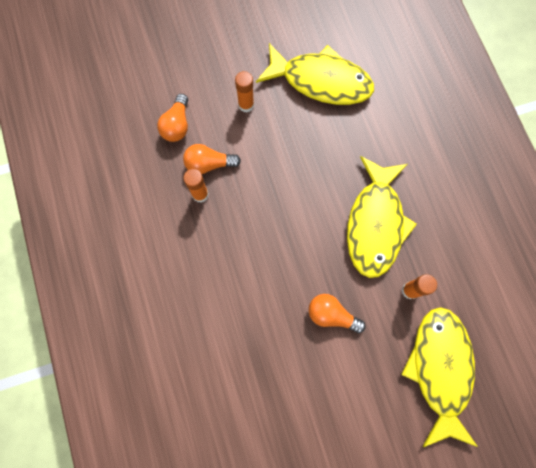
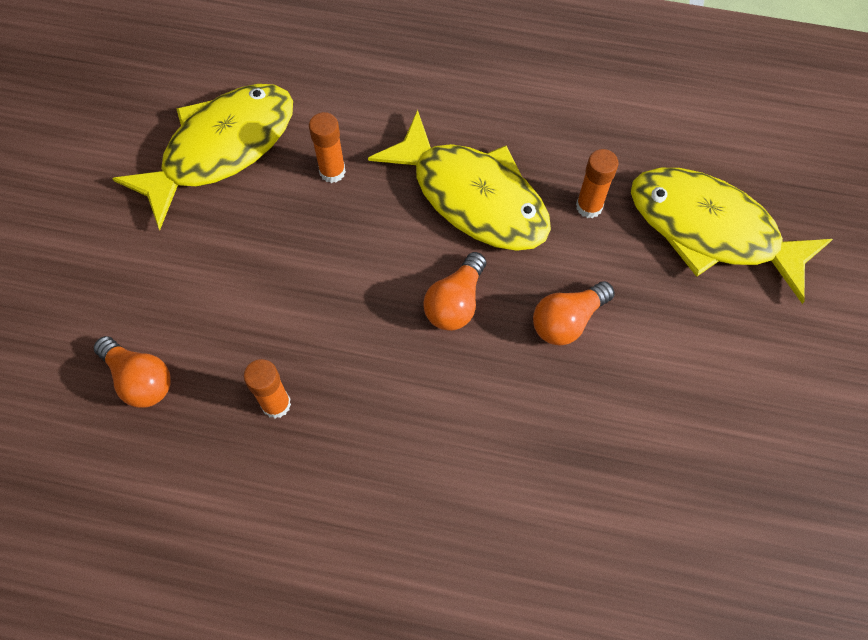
camera: 60 degrees left, 10 degrees down
(209, 164) = (237, 366): orange light bulb -> orange light bulb (455, 302)
(246, 105) = (182, 264): orange glue stick -> orange glue stick (332, 171)

